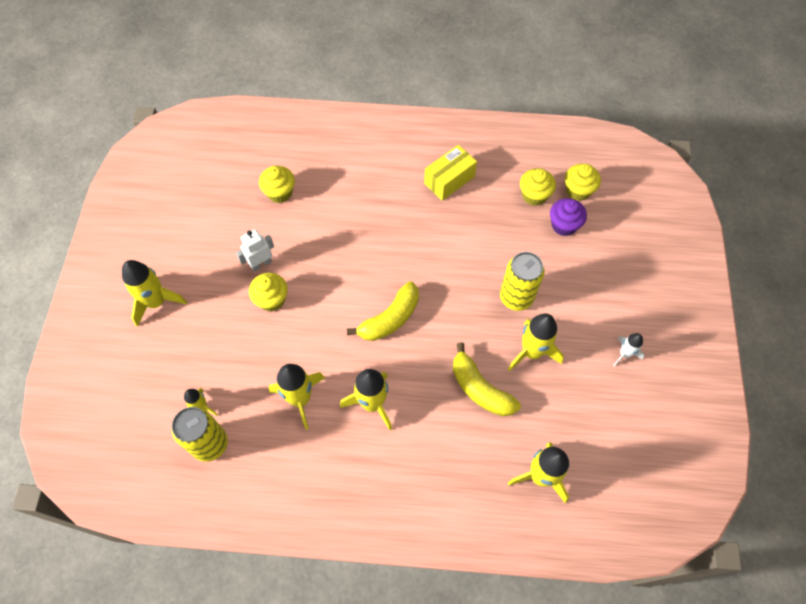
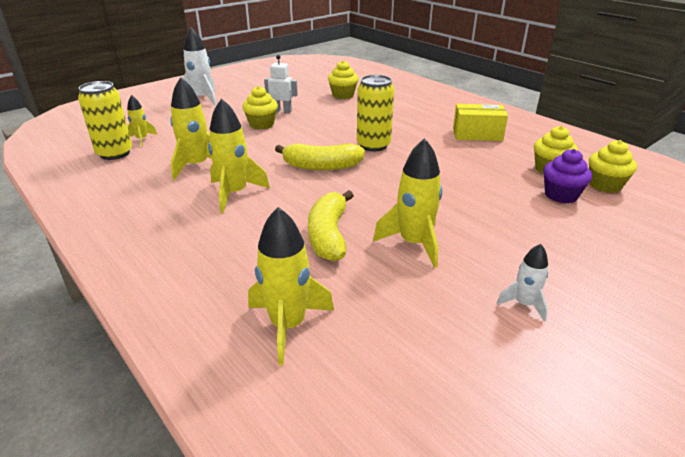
camera: 45 degrees right, 30 degrees down
(156, 302) = (202, 99): yellow rocket -> white rocket
(516, 297) = (448, 208): yellow can -> yellow can (373, 145)

